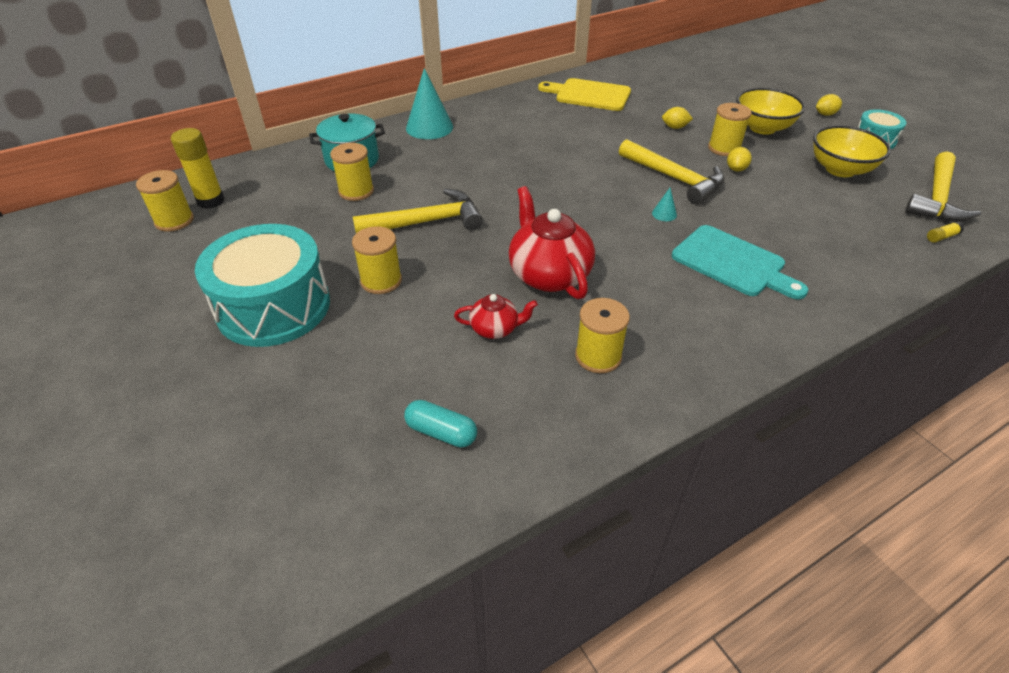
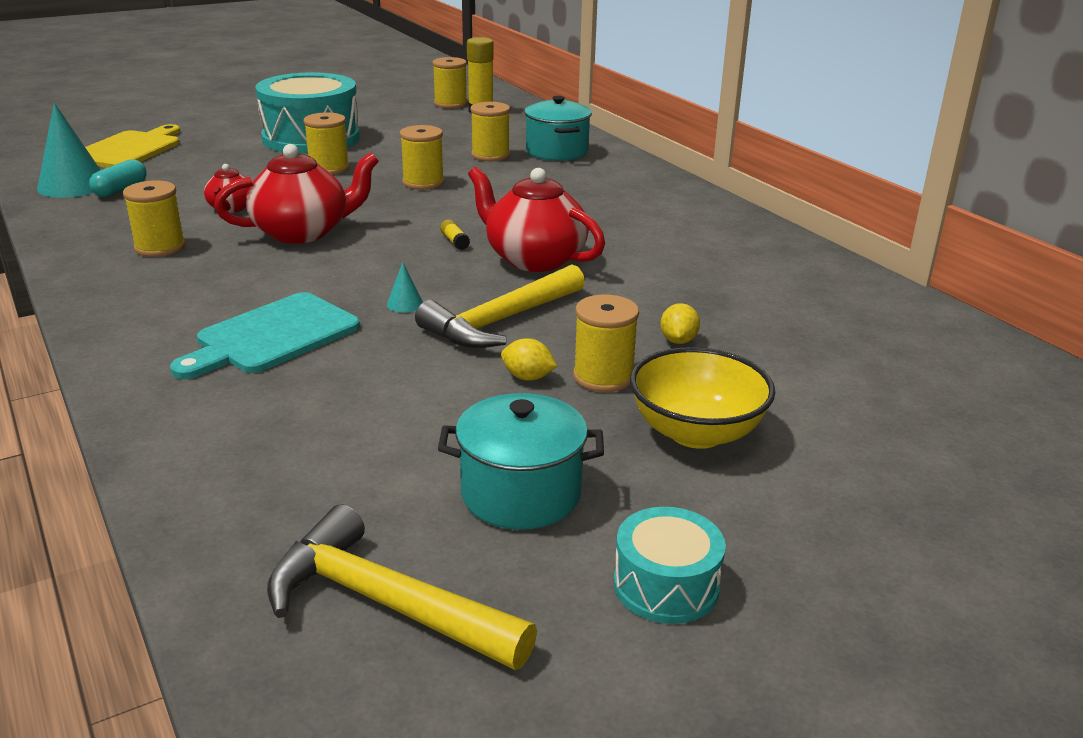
camera: 90 degrees right, 15 degrees down
(426, 222) = (423, 182): yellow hammer -> yellow spool
(429, 127) = (642, 182): turquoise cone -> turquoise cone (73, 185)
(579, 169) = (534, 259): none -> red teapot
(589, 95) = (786, 280): yellow cutting board -> yellow cutting board (129, 149)
(825, 114) = (793, 537): yellow lemon -> none
(840, 169) = (521, 494): yellow bowl -> turquoise pot
(942, 237) = (248, 559): yellow glue stick -> yellow glue stick (455, 241)

